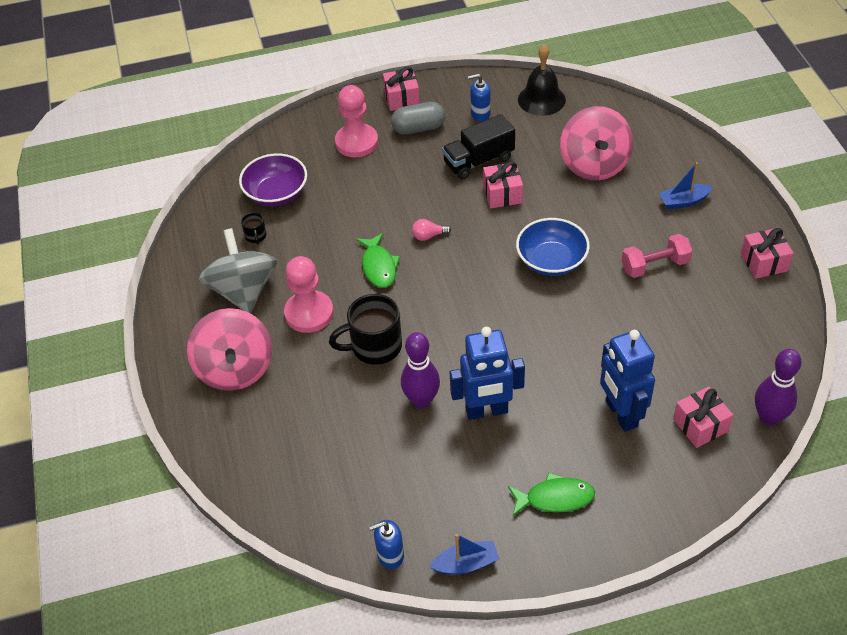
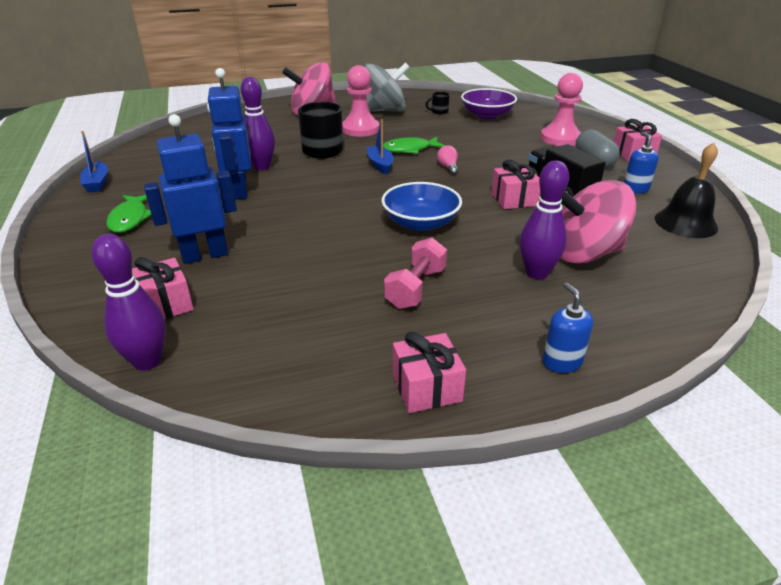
camera: 85 degrees right, 15 degrees down
(390, 555) = (127, 159): blue soap dispenser -> blue soap dispenser (562, 362)
(626, 195) = (537, 273): none -> purple bowling pin
(655, 265) = (415, 288): pink dumbbell -> pink dumbbell turned 45 degrees clockwise
(683, 201) = (539, 319): blue boat -> blue boat (380, 165)

